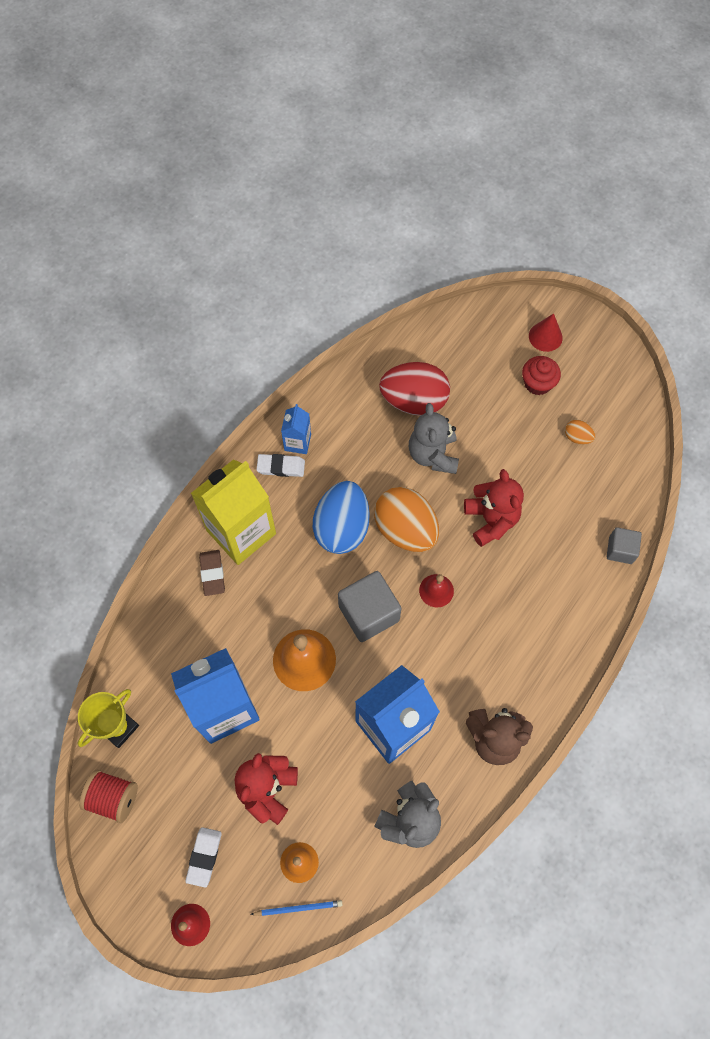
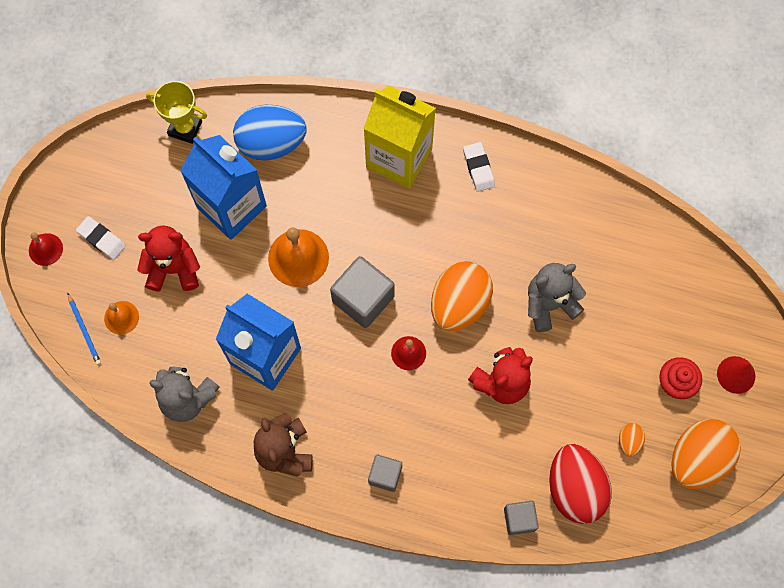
camera: 70 degrees right, 5 degrees up
(113, 798) = (126, 148): red spool -> none
(204, 857) = (101, 239): white eraser -> white eraser turned 45 degrees clockwise
(212, 574) = (349, 149): brown eraser -> none
(297, 442) = (510, 173): blue carton -> none
(342, 528) = (438, 245): blue egg -> blue egg (271, 143)
(414, 401) = (601, 266): red egg -> red egg (575, 488)
(546, 652) = (385, 475): none -> grey cube
(608, 391) = (697, 458): none -> orange egg

